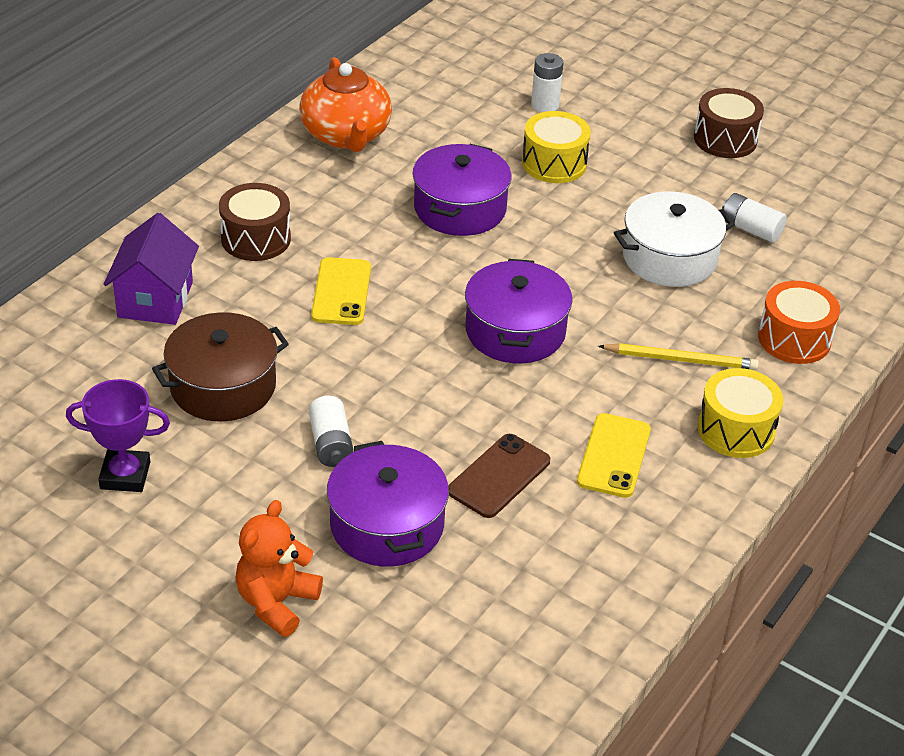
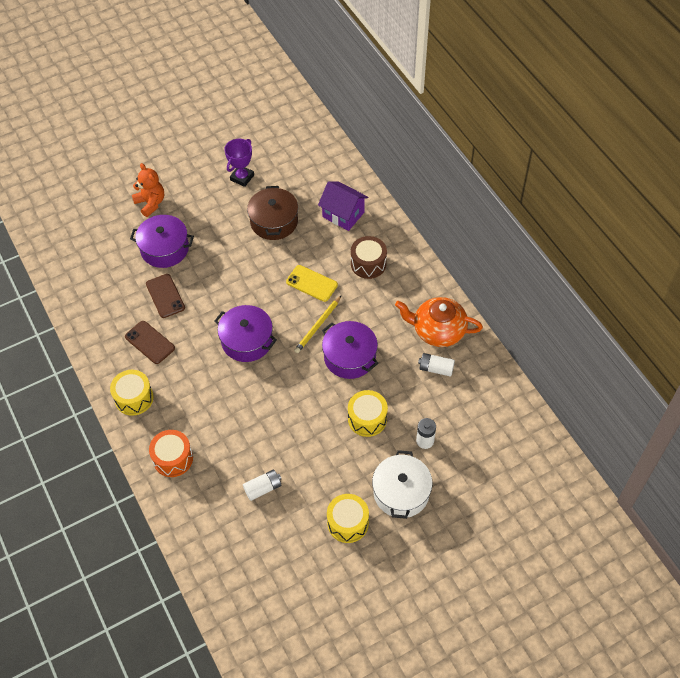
camera: 120 degrees right, 15 degrees up
(331, 444) = (219, 246): white battery -> white battery (436, 369)
(614, 456) = (149, 342): yellow phone -> brown phone
(669, 257) = (262, 434): white pot -> white pot (401, 492)
(681, 359) = (189, 400): yellow pencil -> yellow pencil (318, 326)
(725, 139) = (348, 523): brown drum -> yellow drum

